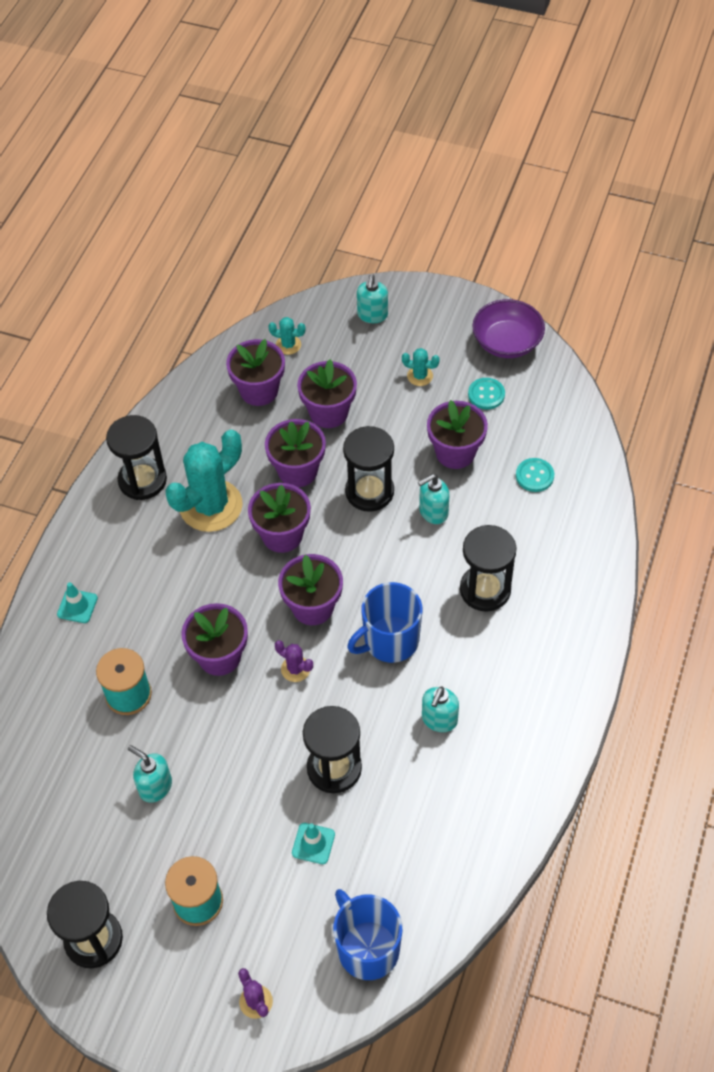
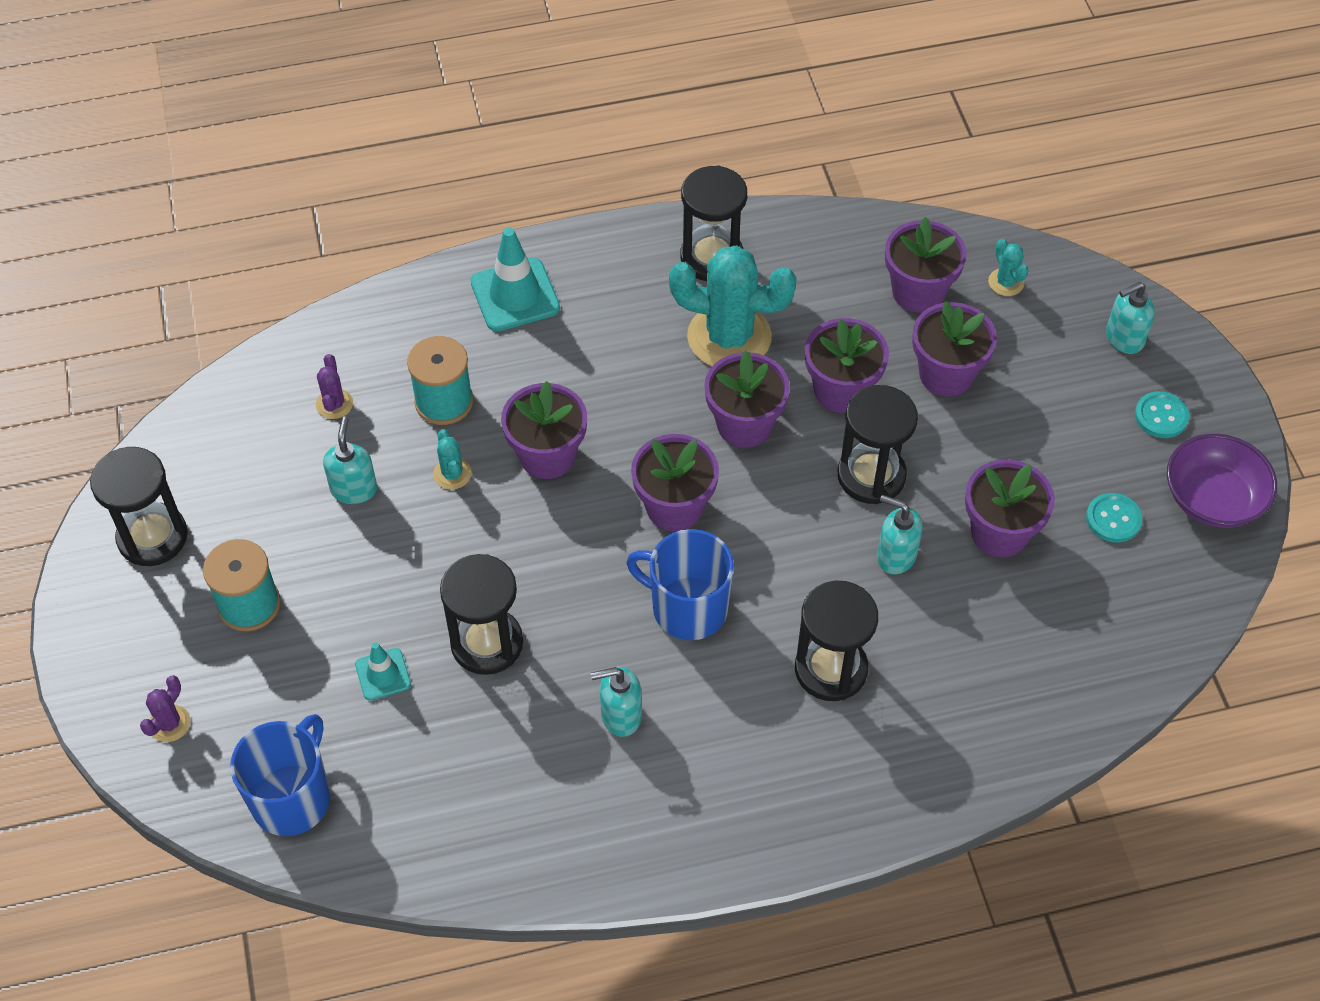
camera: 55 degrees right, 0 degrees up
(77, 606) = (515, 295): turquoise traffic cone -> turquoise traffic cone, size x1.78
(295, 669) = (583, 535): purple cactus -> purple cactus (334, 404)
(420, 376) = (1079, 435): turquoise cactus -> turquoise cactus (452, 474)
(534, 476) = (1037, 636): turquoise button -> turquoise button (1161, 416)

